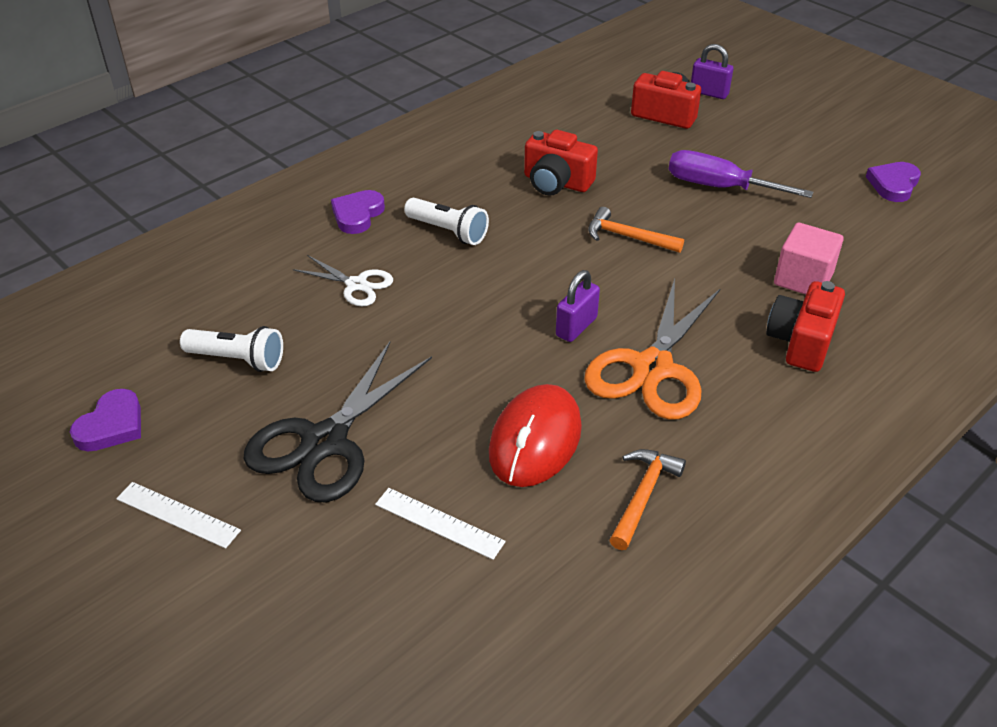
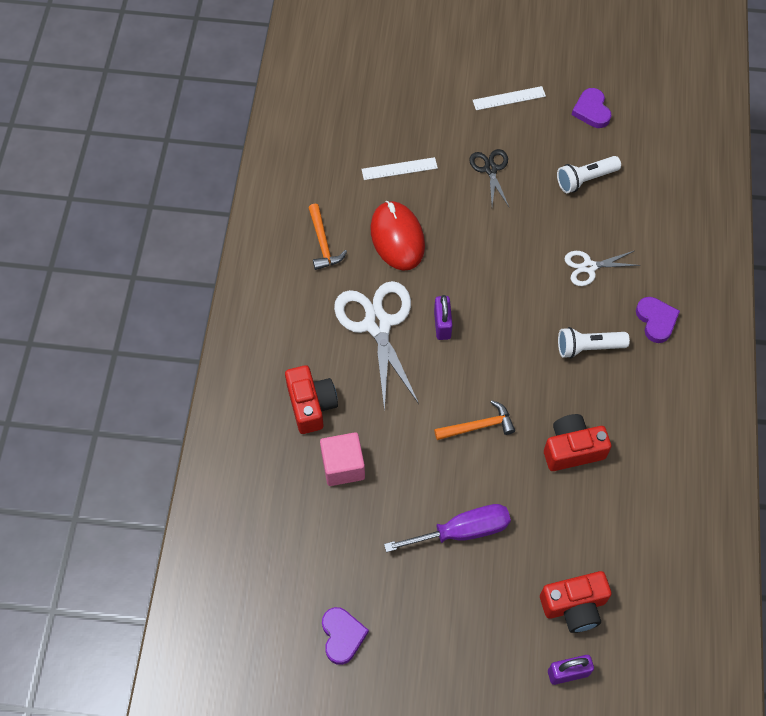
camera: 140 degrees right, 20 degrees up
(325, 442) = (490, 169): black scissors -> black scissors, size x0.54
(652, 368) = (378, 324): orange scissors -> white scissors

